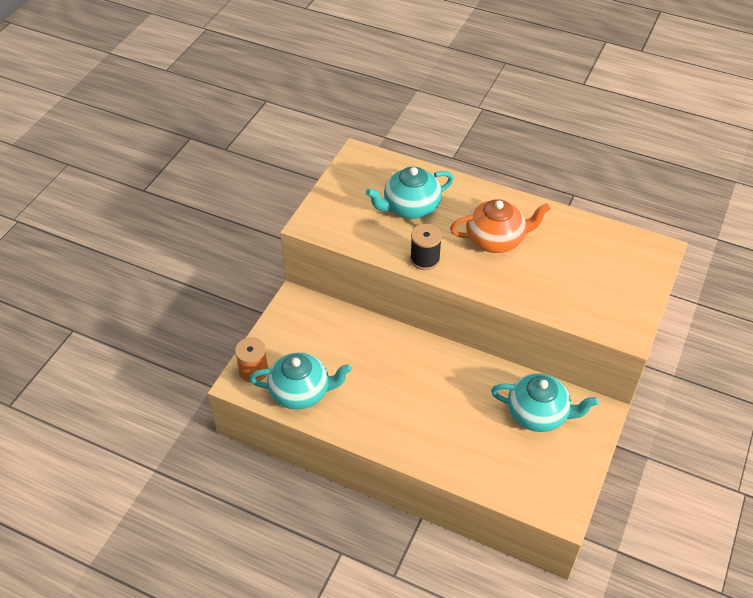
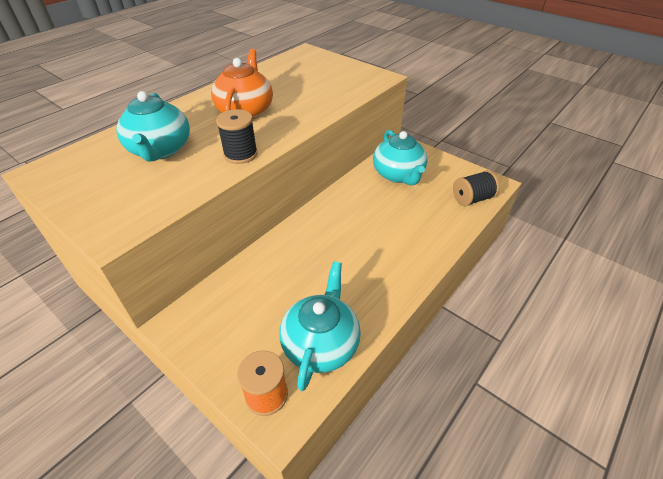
camera: 75 degrees left, 5 degrees down
(524, 491) = (472, 199): none -> black spool
(538, 414) = (398, 175): turquoise teapot -> turquoise teapot turned 135 degrees clockwise

